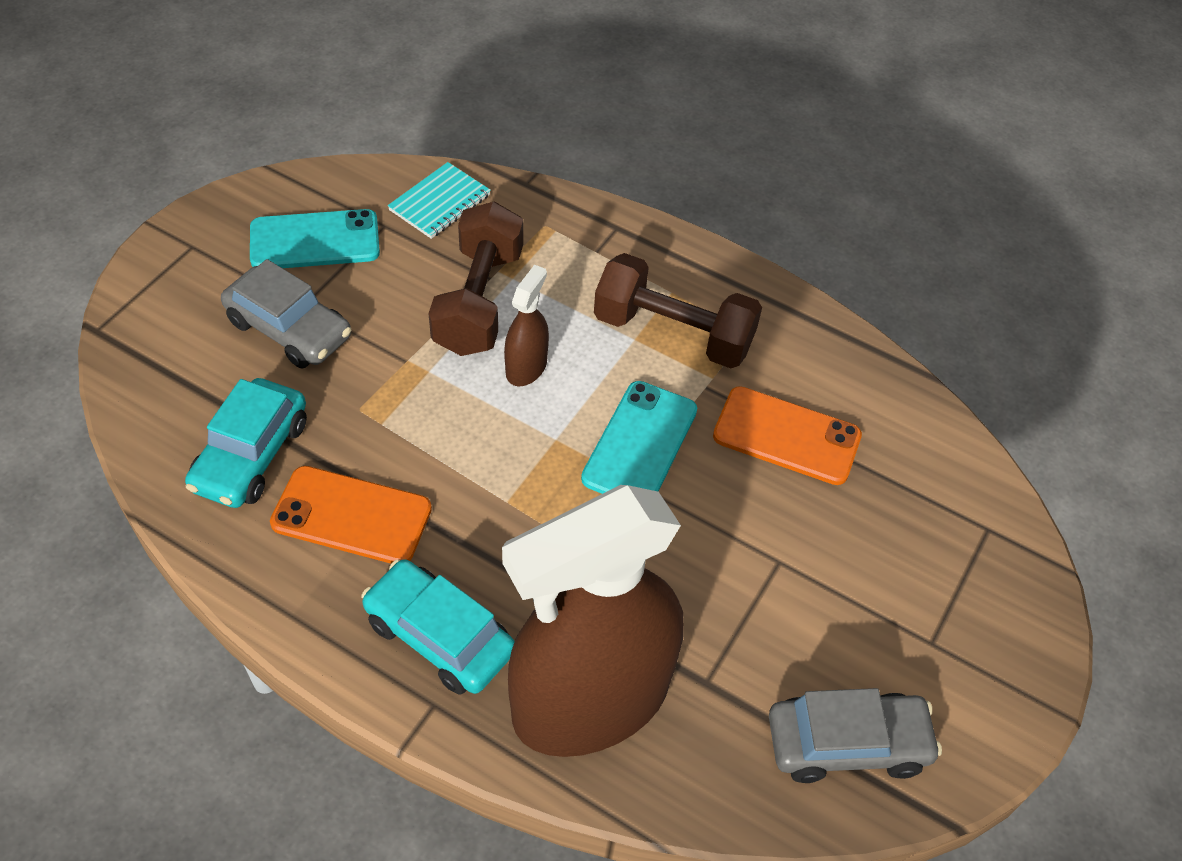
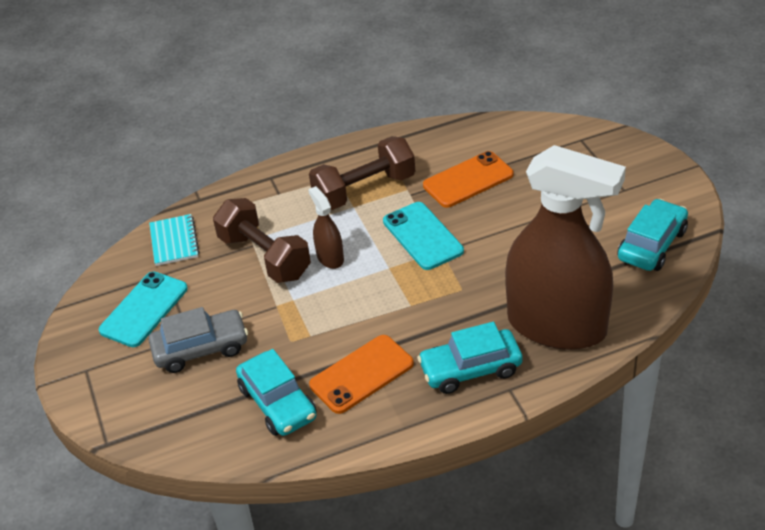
camera: 45 degrees left, 10 degrees down
(590, 700) = (557, 326): brown spray bottle -> brown spray bottle turned 75 degrees counterclockwise
(847, 743) = (652, 245): grey car -> turquoise car

